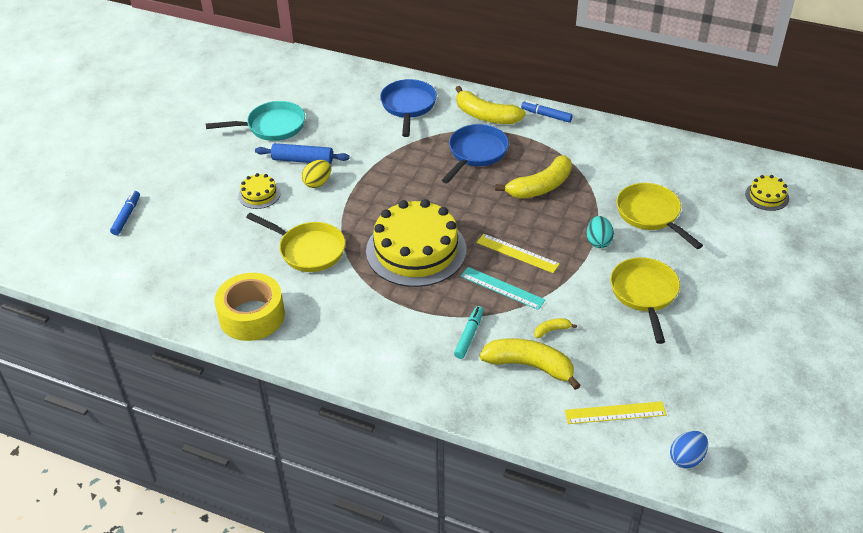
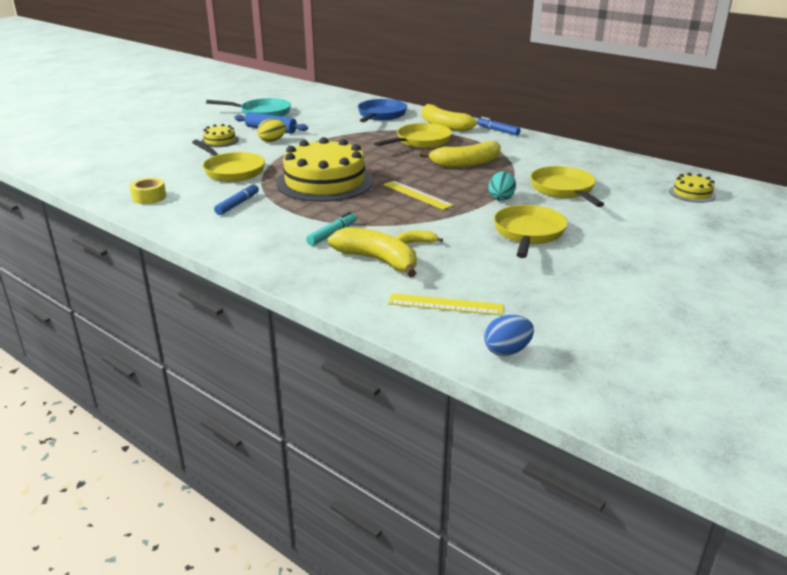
camera: 15 degrees right, 15 degrees down
(126, 216) = (106, 139): blue marker -> blue marker (237, 204)
(252, 316) = (149, 197): yellow tape -> yellow tape, size x0.53
(476, 153) = (420, 141): blue pan -> yellow pan
(502, 288) = (387, 211): turquoise ruler -> none

